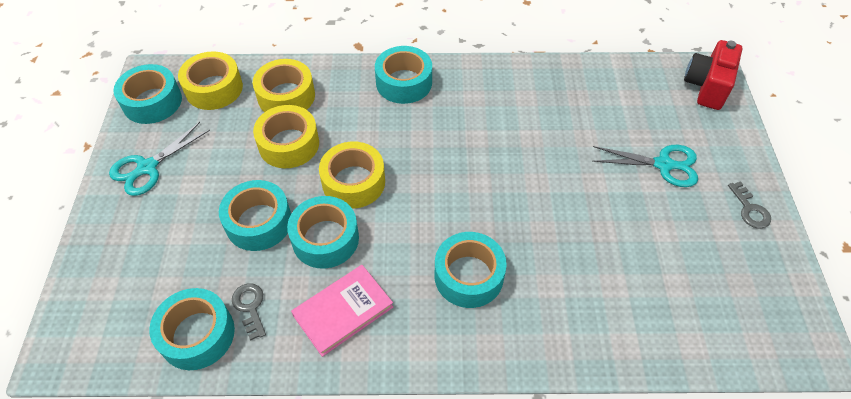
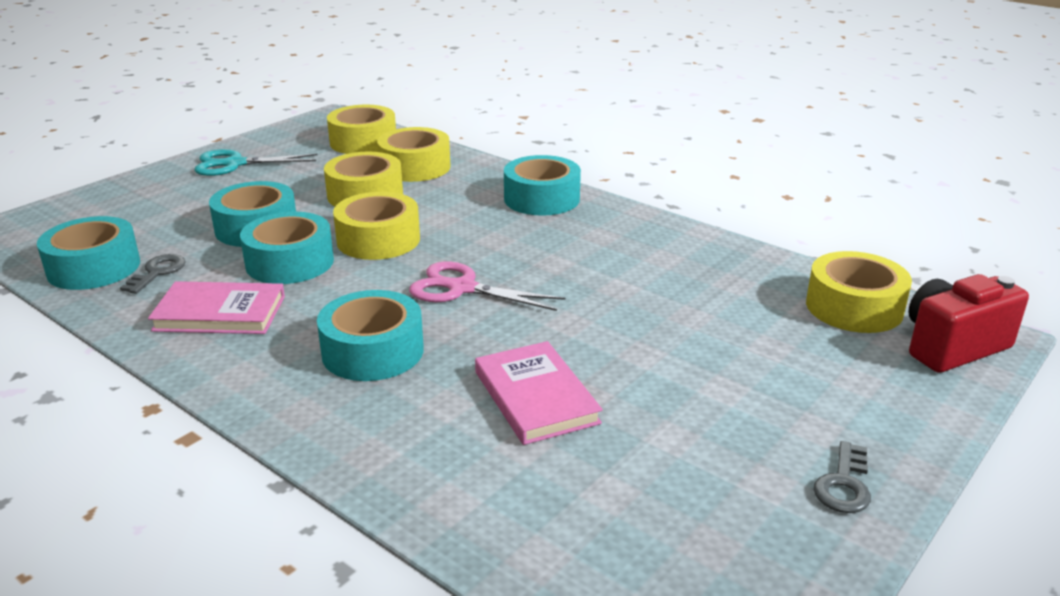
camera: 40 degrees right, 25 degrees down
(152, 102) = (304, 132): turquoise tape -> none
(453, 192) = (462, 288): none -> pink scissors
(583, 249) = (535, 397): none -> pink book
(645, 82) = (854, 307): none -> yellow tape
(663, 165) = (766, 382): turquoise scissors -> none

